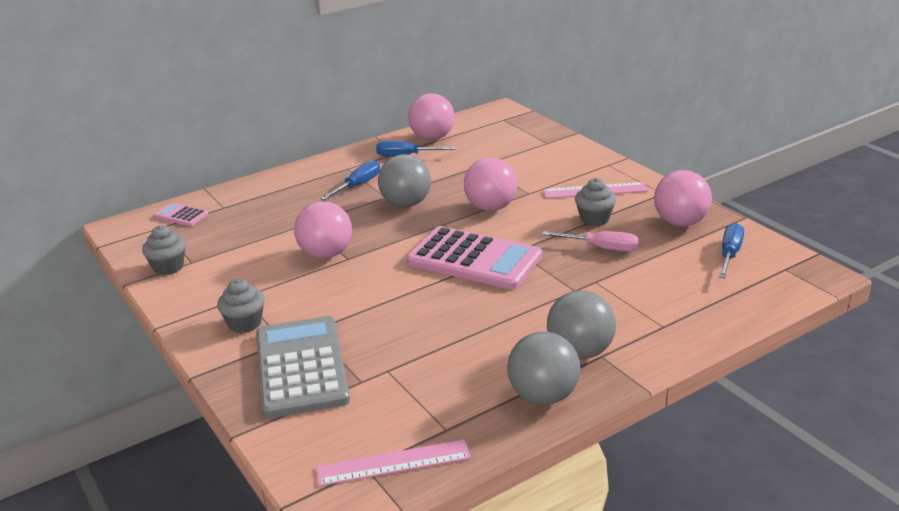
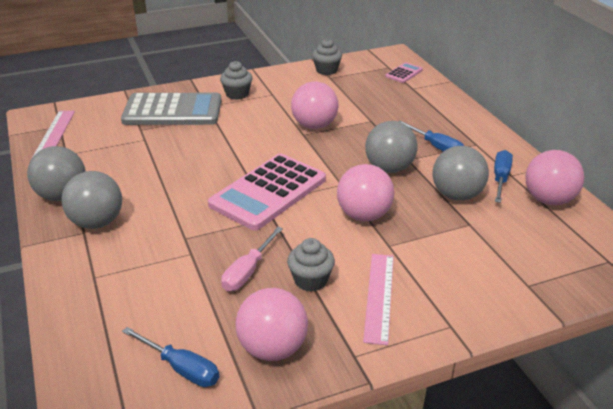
camera: 100 degrees right, 5 degrees up
(441, 172) = (456, 195): none -> grey ball

